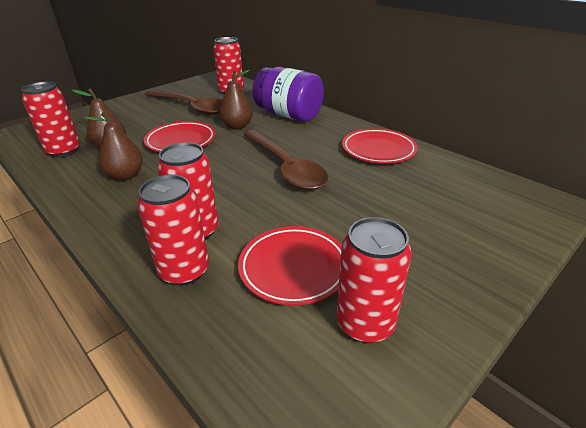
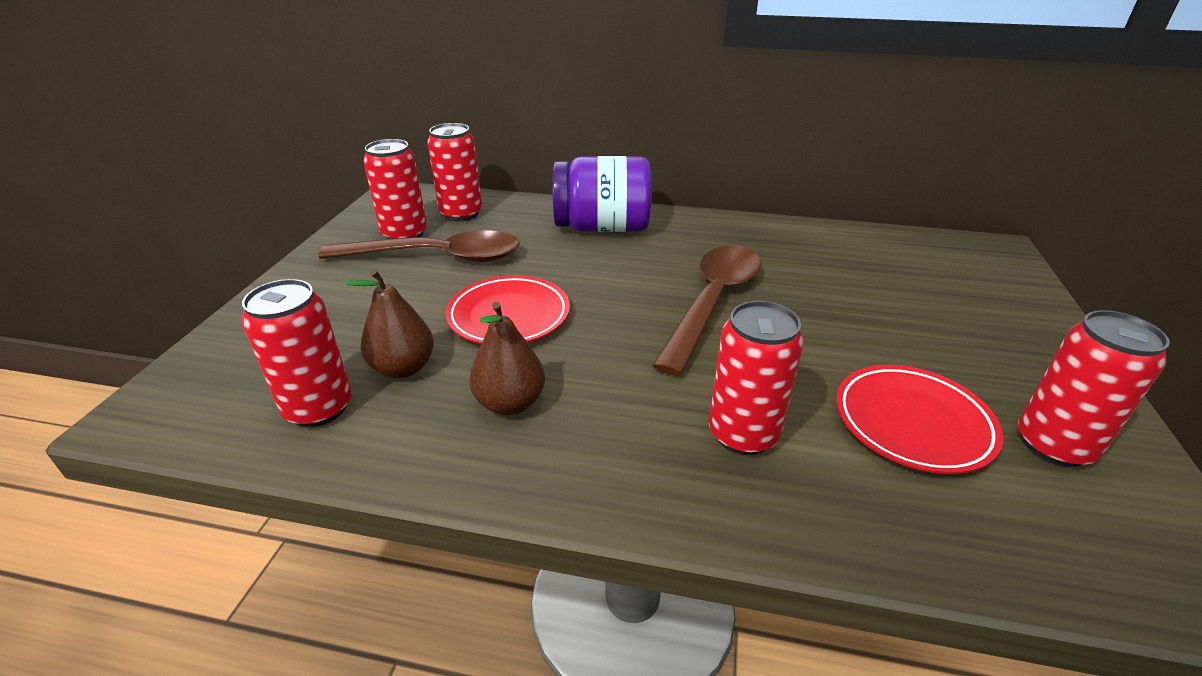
camera: 35 degrees left, 0 degrees up
(184, 271) = (814, 493): red can -> red can (405, 234)
(237, 126) = (557, 265): brown pear -> none
(286, 167) = (713, 302): brown spoon -> brown spoon turned 90 degrees counterclockwise
(378, 150) = (776, 242): red plate -> none

